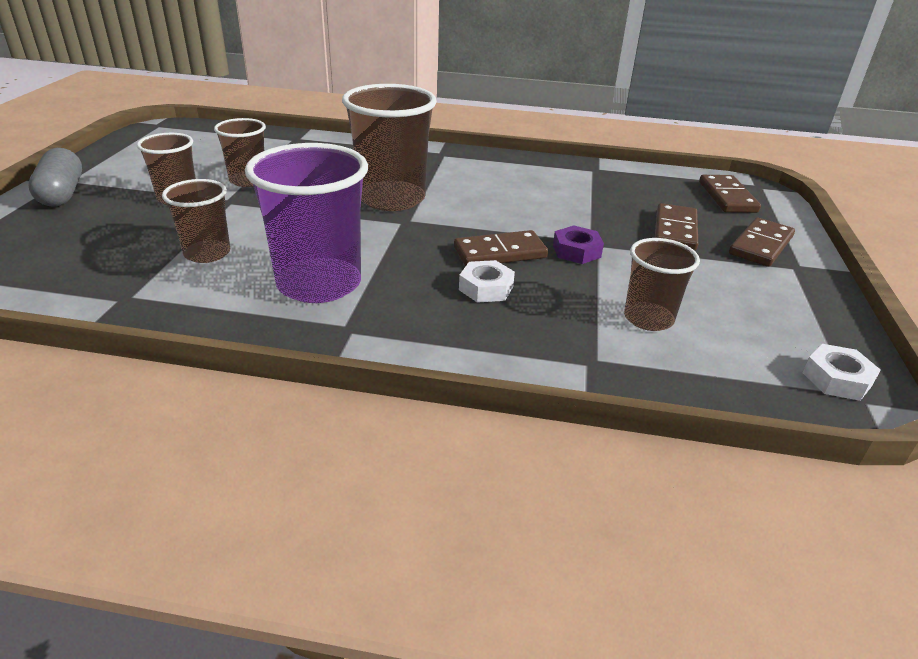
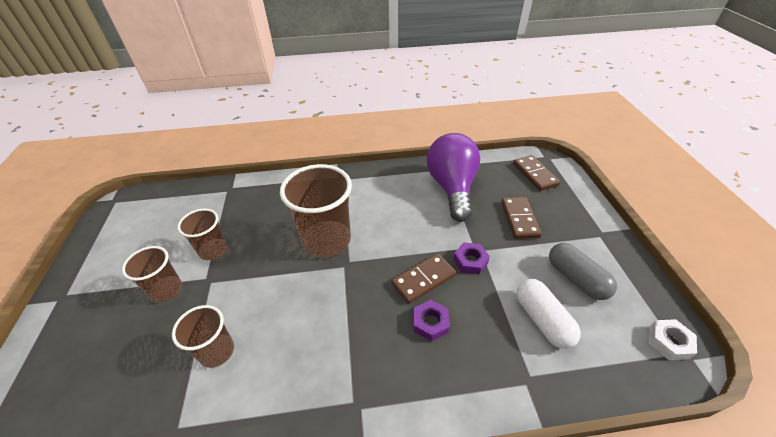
camera: 15 degrees left, 10 degrees up
(62, 193) = (66, 313): grey capsule -> grey capsule (576, 279)
(319, 284) = (315, 359): purple cup -> none
(486, 288) = (430, 323): white nut -> purple nut
(592, 187) = (452, 188): none -> purple light bulb
(648, 318) = (542, 320): brown cup -> white capsule
(761, 245) = (573, 219): brown domino -> none

